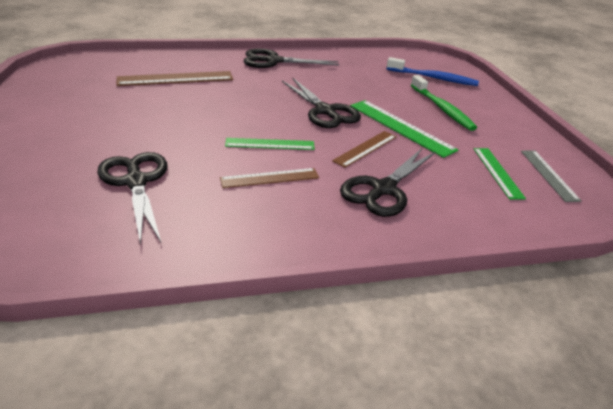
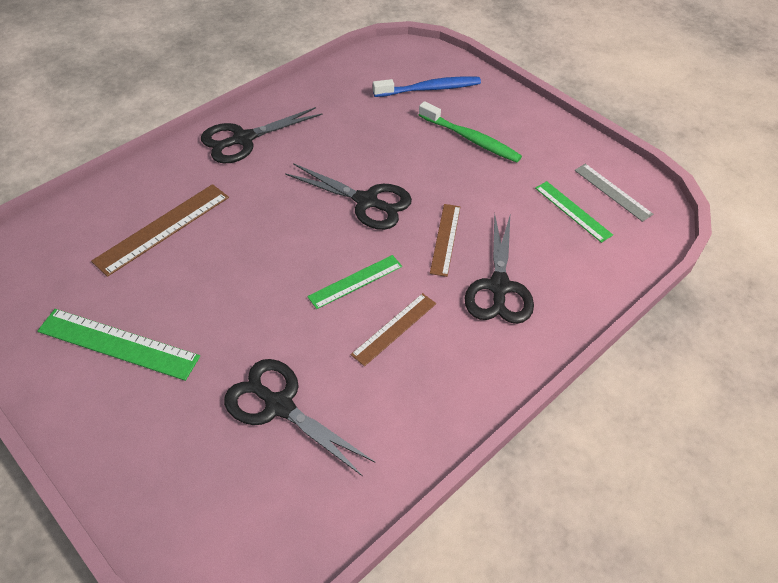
camera: 30 degrees left, 15 degrees up
(400, 127) = (453, 189): green ruler -> green ruler (118, 344)

